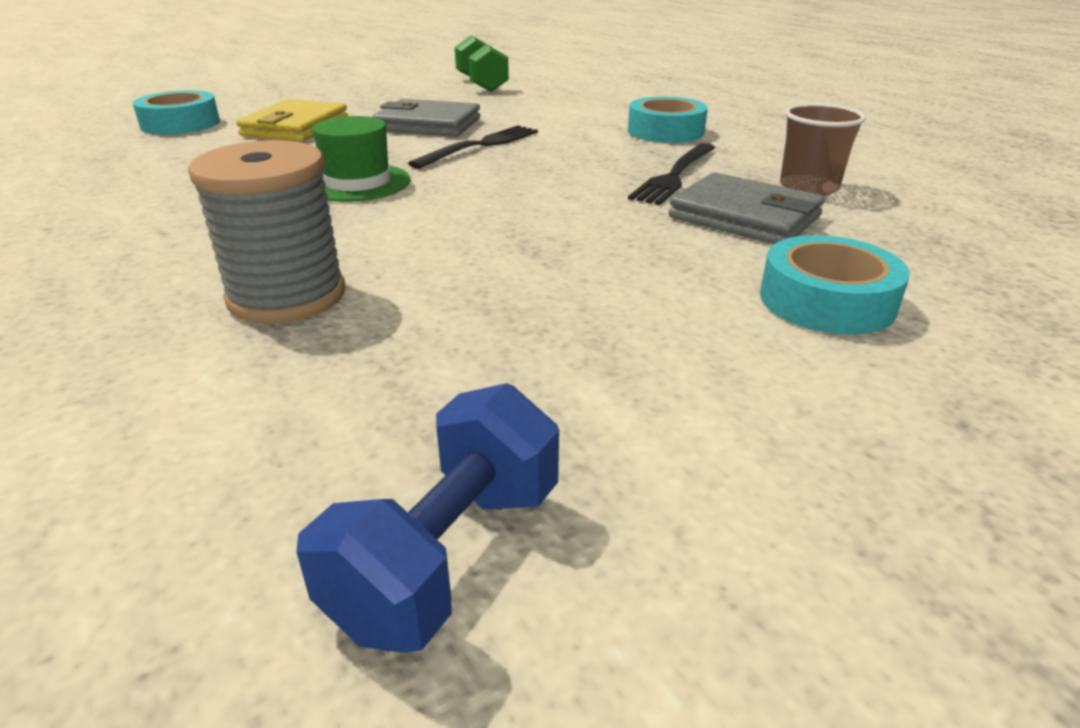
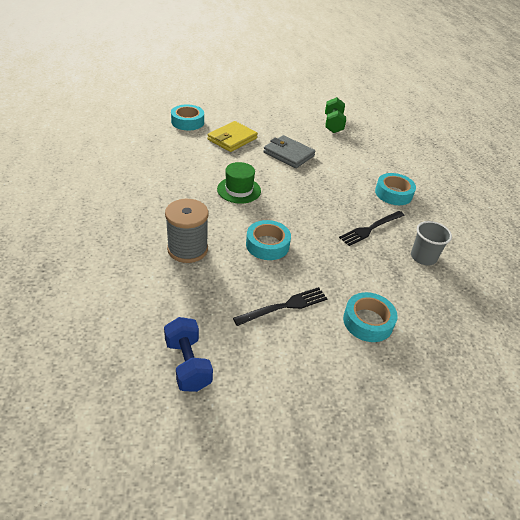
camera: 20 degrees right, 10 degrees up
(448, 555) = (188, 364): blue dumbbell -> blue dumbbell turned 75 degrees counterclockwise
(480, 146) = (302, 178): black fork -> black fork (284, 306)
(487, 242) = (267, 245): none -> turquoise tape
(744, 217) = (378, 266): grey wallet -> none
(808, 188) = (423, 257): brown cup -> grey cup

